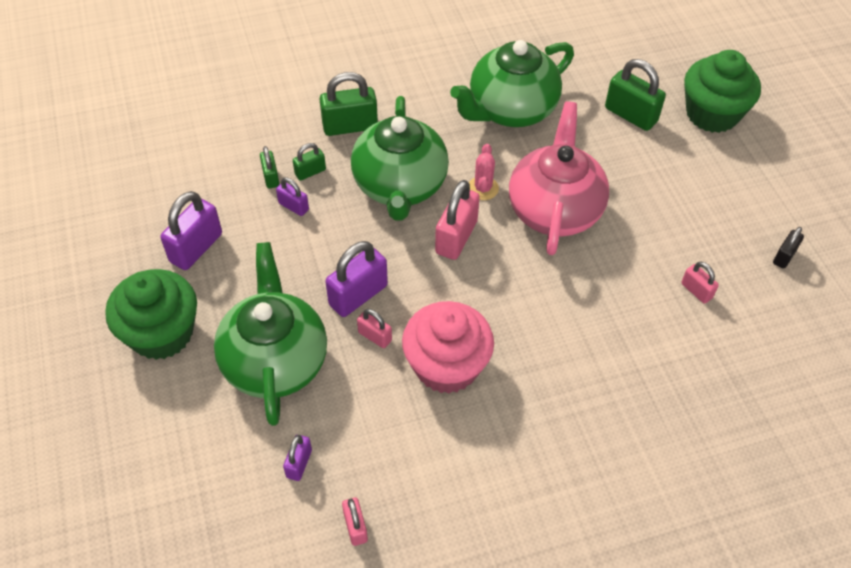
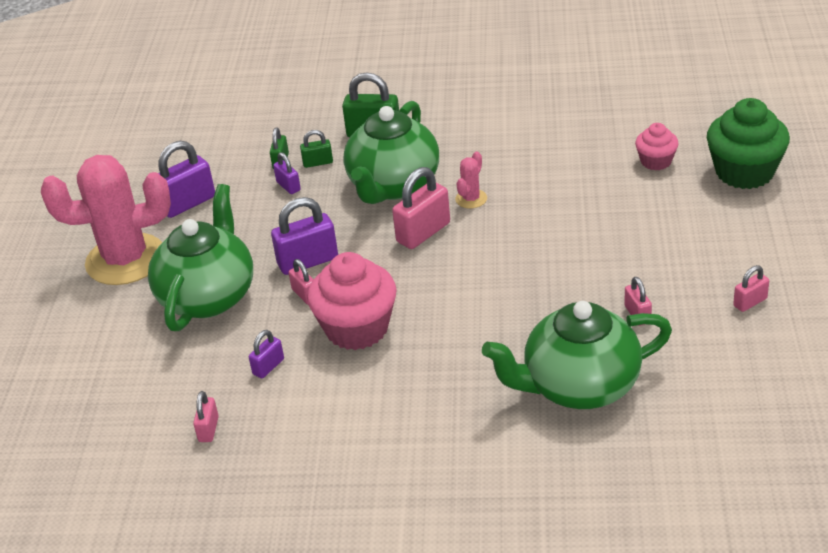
camera: 25 degrees right, 15 degrees down
(162, 333) = (125, 260): green cupcake -> pink cactus
(299, 463) = (187, 374): purple padlock -> purple padlock (268, 367)
(511, 110) = (535, 141): green teapot -> green teapot (579, 386)
(554, 210) = (531, 226): pink teapot -> none
(630, 115) = (656, 161): green padlock -> pink cupcake
(784, 256) = (750, 302): black padlock -> pink padlock

